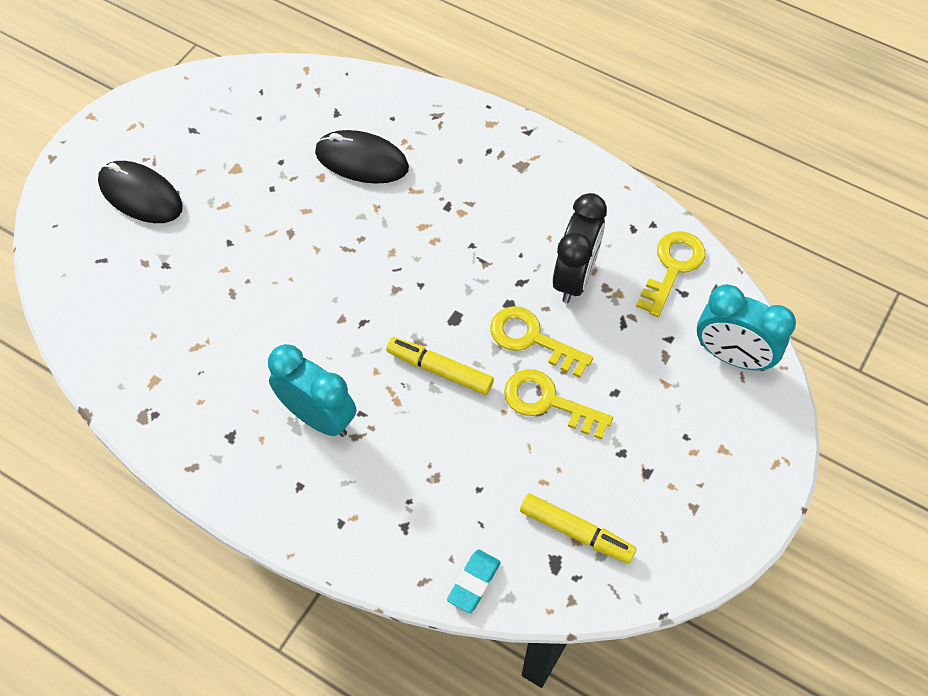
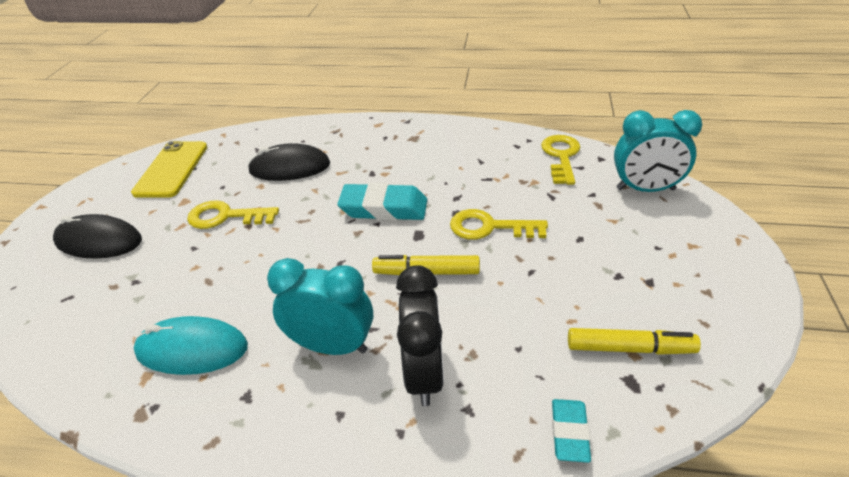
camera: 20 degrees left, 20 degrees down
(198, 368) = (192, 349): none -> turquoise mouse
(234, 110) = (171, 169): none -> yellow phone
(436, 266) = (384, 208): none -> turquoise eraser
(549, 402) = (533, 262): yellow key -> yellow key (226, 216)
(574, 277) = (495, 182): black clock -> black clock (424, 374)

